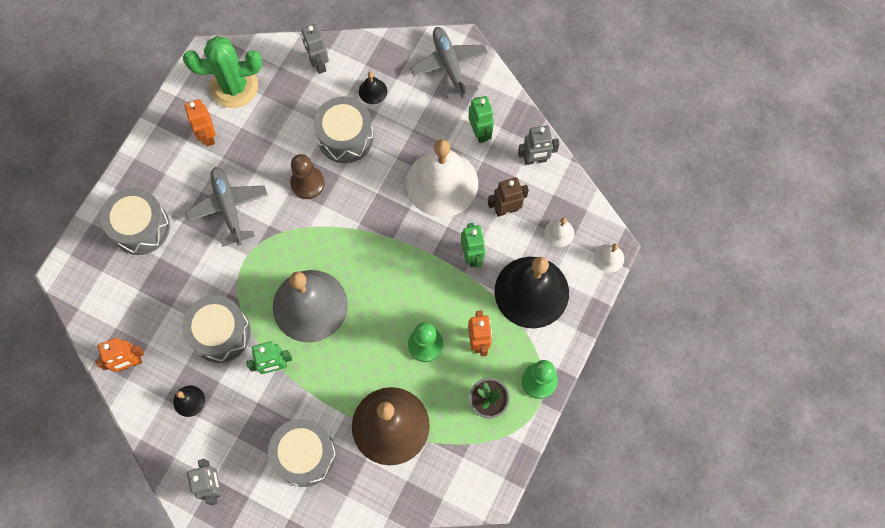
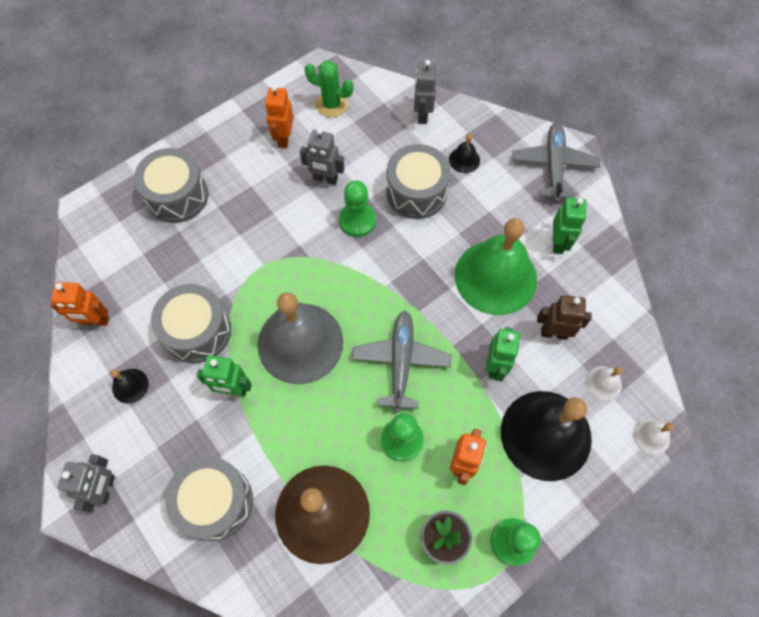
camera: 25 degrees right, 5 degrees down
(228, 207) = (269, 212): grey plane -> grey plane (401, 361)
(234, 86) = (331, 104): green cactus -> green cactus, size x0.64
(307, 183) = (357, 220): brown pawn -> green pawn
(442, 183) = (495, 277): white bell -> green bell
(535, 160) = (607, 294): grey robot -> grey robot (325, 179)

